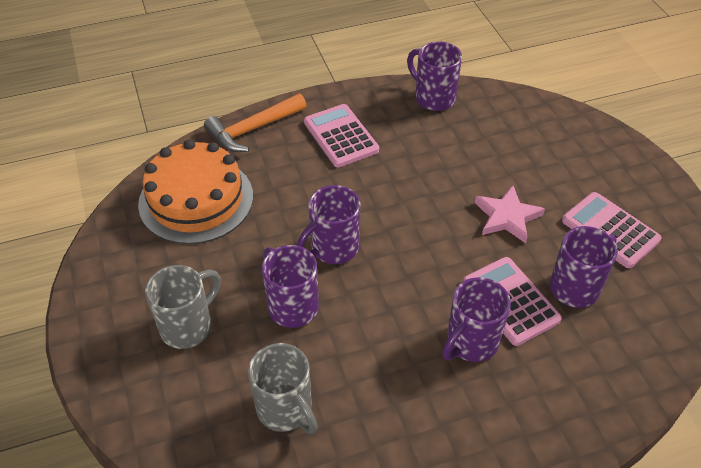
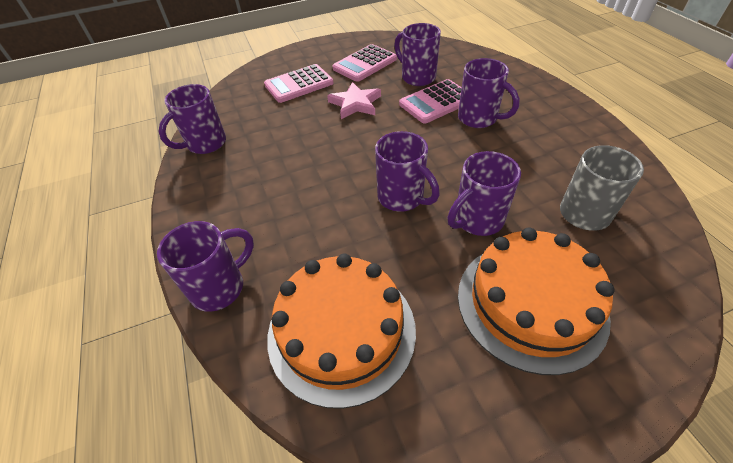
camera: 90 degrees left, 0 degrees up
(188, 326) = (531, 303): grey mug -> orange cake
(252, 129) = (220, 287): orange hammer -> purple mug
(341, 136) = (247, 205): pink calculator -> pink calculator (299, 84)

